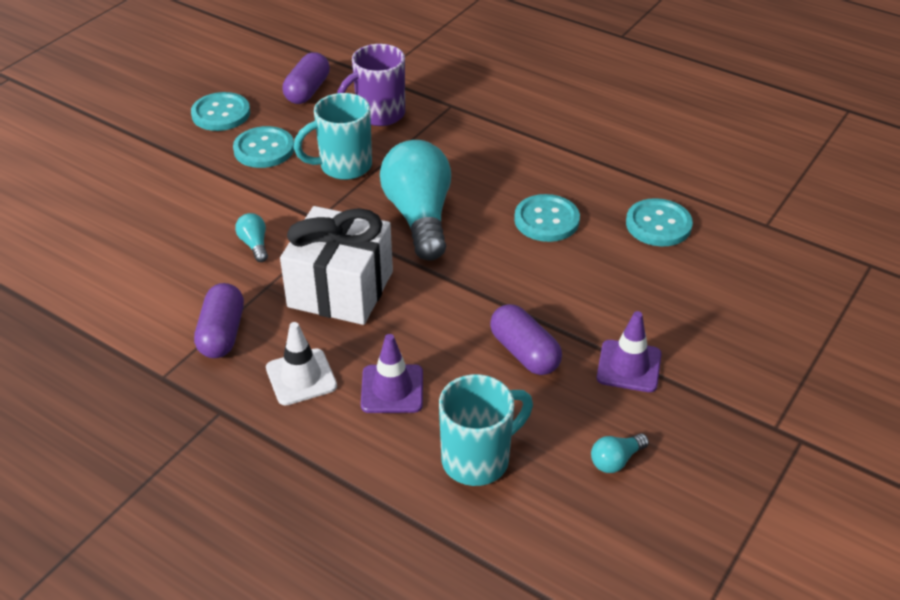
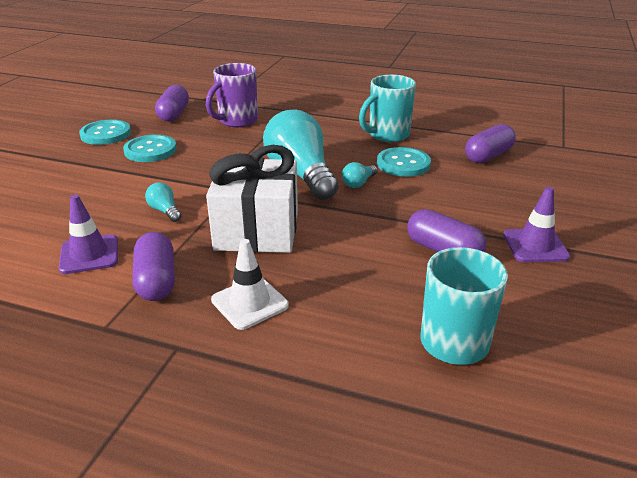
camera: 15 degrees left, 10 degrees down
(343, 166) = (222, 153): turquoise mug -> turquoise mug (387, 135)
(392, 389) = (342, 297): purple traffic cone -> purple traffic cone (89, 254)
(616, 460) = (579, 317): turquoise light bulb -> turquoise light bulb (358, 183)
(658, 224) = (488, 156): turquoise button -> purple capsule

